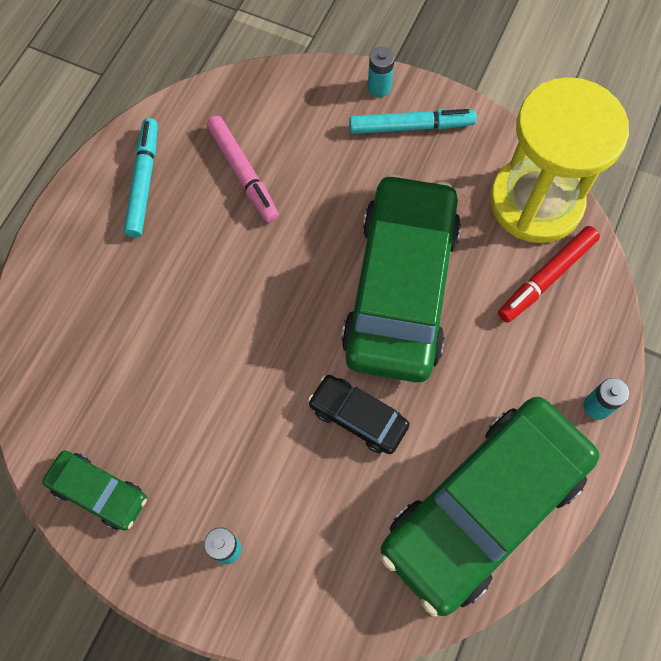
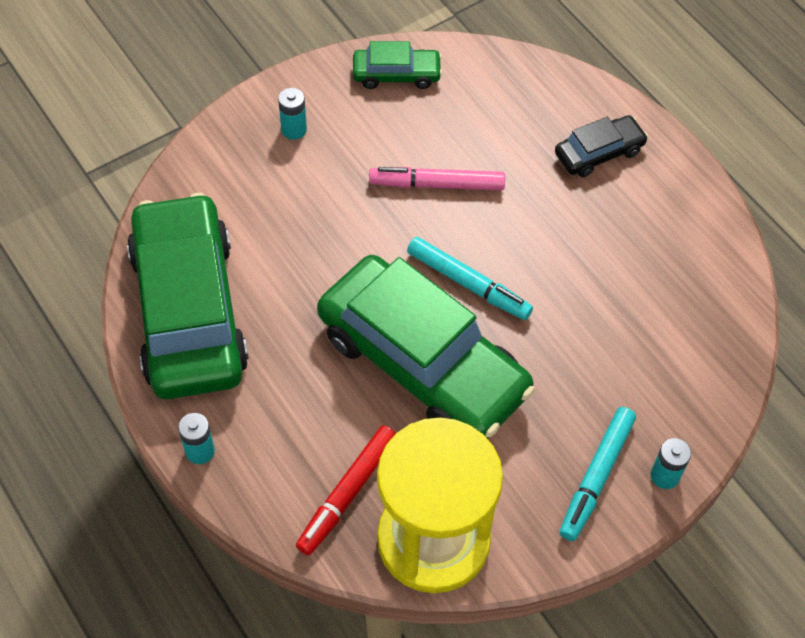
camera: 120 degrees right, 10 degrees down
(99, 492) = (396, 74): green car -> green car turned 150 degrees counterclockwise
(143, 182) = (667, 219): turquoise marker -> turquoise marker (468, 284)
(243, 173) = (629, 300): pink marker -> pink marker (437, 184)
(358, 417) = (329, 264): black car -> black car (599, 153)
(546, 277) = (347, 493): red marker -> red marker turned 135 degrees counterclockwise

